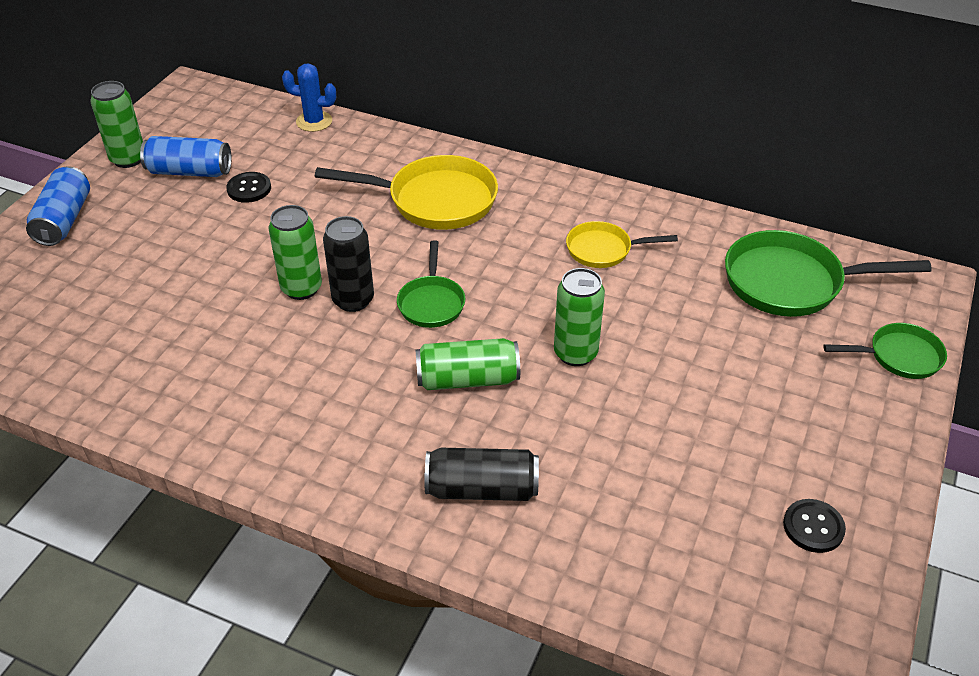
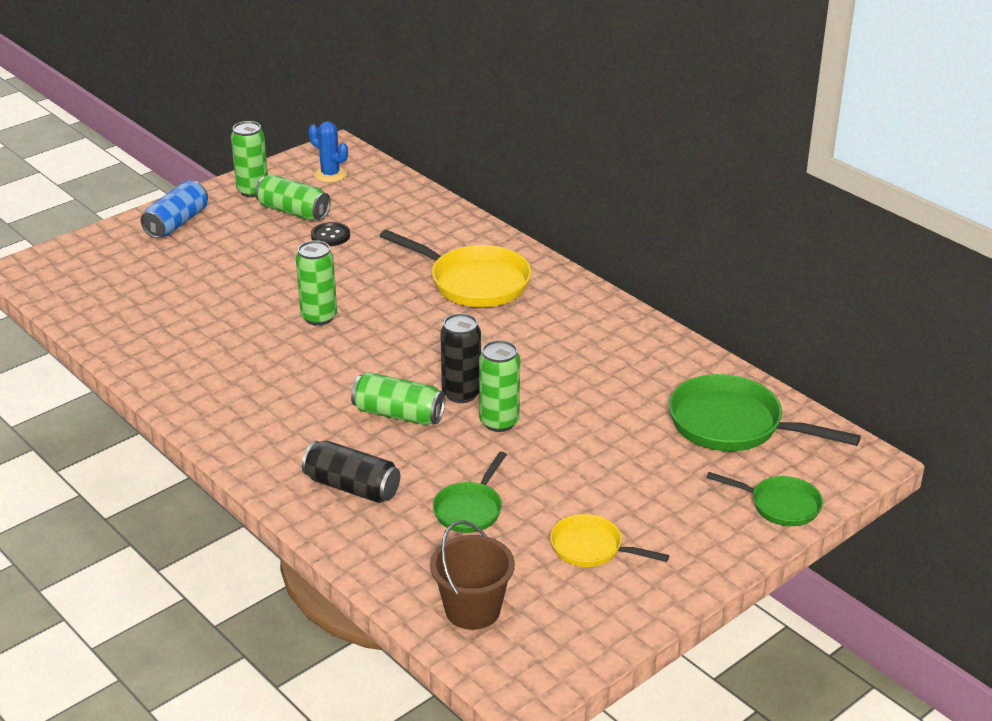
camera: 25 degrees right, 10 degrees down
(189, 171) = (293, 212): blue can -> green can
(314, 121) = (420, 198): blue cactus -> blue cactus (330, 175)
(353, 300) = (352, 336): black can -> black can (461, 394)
(431, 303) = (412, 355): green pan -> green pan (470, 509)
(603, 250) = (587, 356): yellow pan -> yellow pan (591, 548)
(718, 598) = (472, 609): none -> brown bucket
(813, 527) = (590, 592): black button -> none

